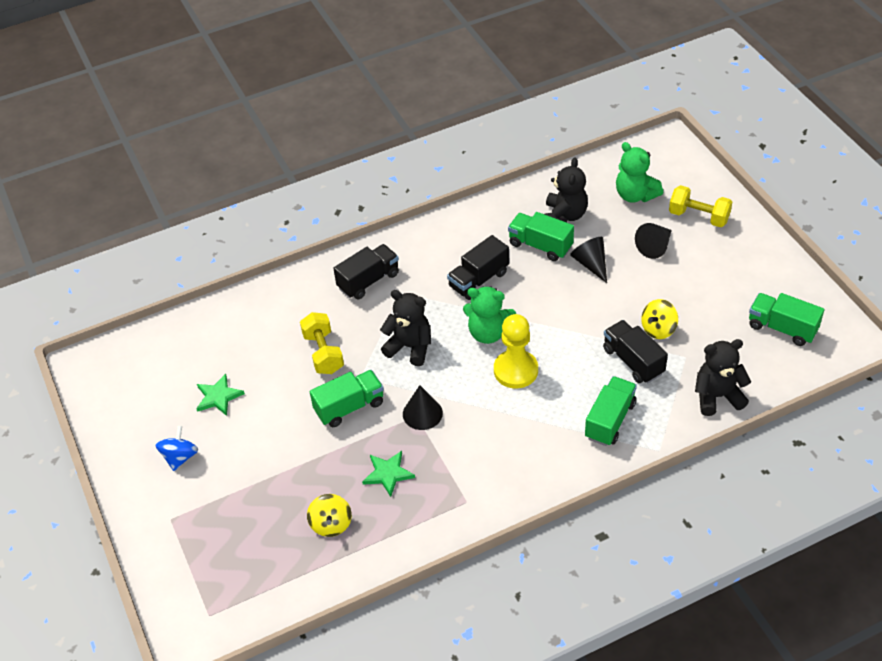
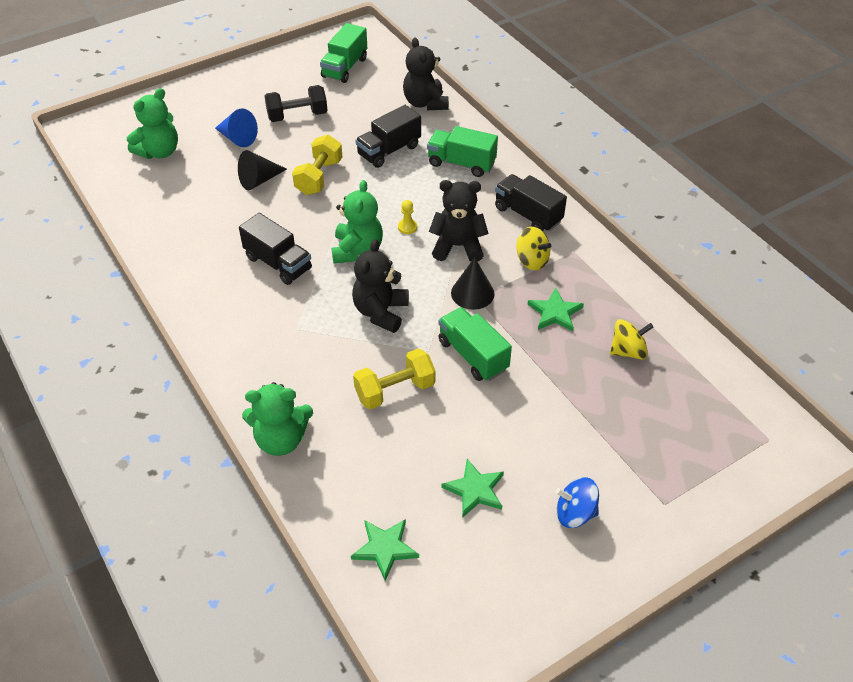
camera: 100 degrees left, 0 degrees up
(186, 342) = (385, 548): none -> green star
(293, 285) = (281, 439): none -> green teddy bear
(368, 281) = (276, 361): black truck -> black truck (528, 215)
(516, 370) = (407, 227): yellow pawn -> yellow pawn, size x0.42
(540, 246) = (228, 218): green truck -> none
(565, 216) = (183, 201): black teddy bear -> black teddy bear (458, 246)
(655, 247) = (237, 138): black cone -> blue cone
(658, 329) = (348, 136): yellow spinning top -> yellow spinning top (531, 260)
(692, 290) = (297, 116): none -> black dumbbell
(698, 217) = (198, 111): yellow dumbbell -> yellow dumbbell (319, 177)

